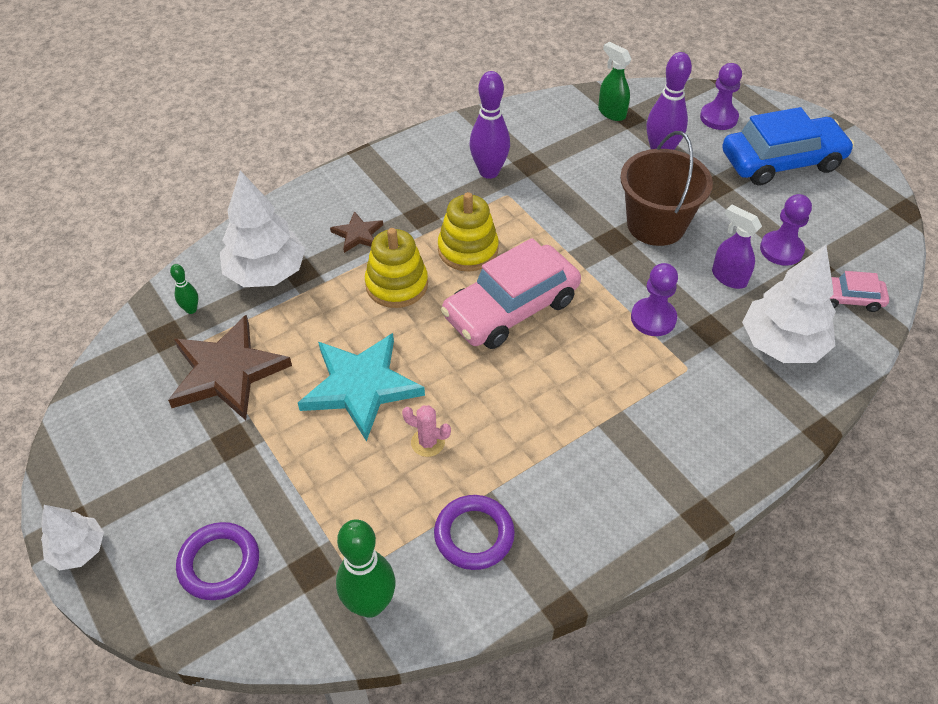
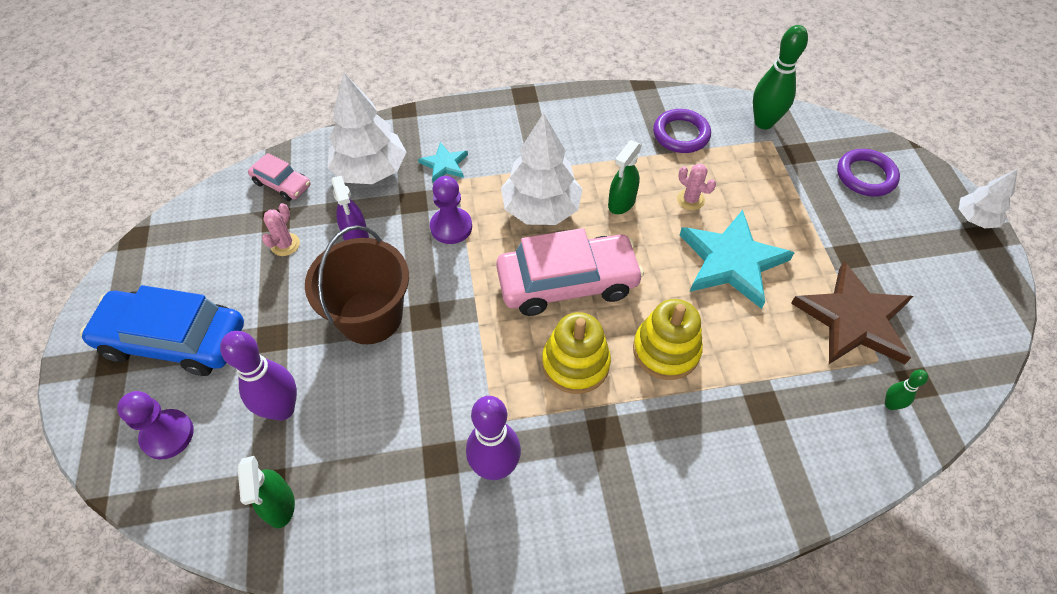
camera: 155 degrees left, 5 degrees up
(266, 273) = (803, 421): white tree -> white tree (541, 209)
(358, 234) = (687, 434): brown star -> none
(501, 408) = (621, 203): none -> green spray bottle
(716, 381) = (444, 164): none -> turquoise star
(781, 250) = (285, 244): purple pawn -> pink cactus

